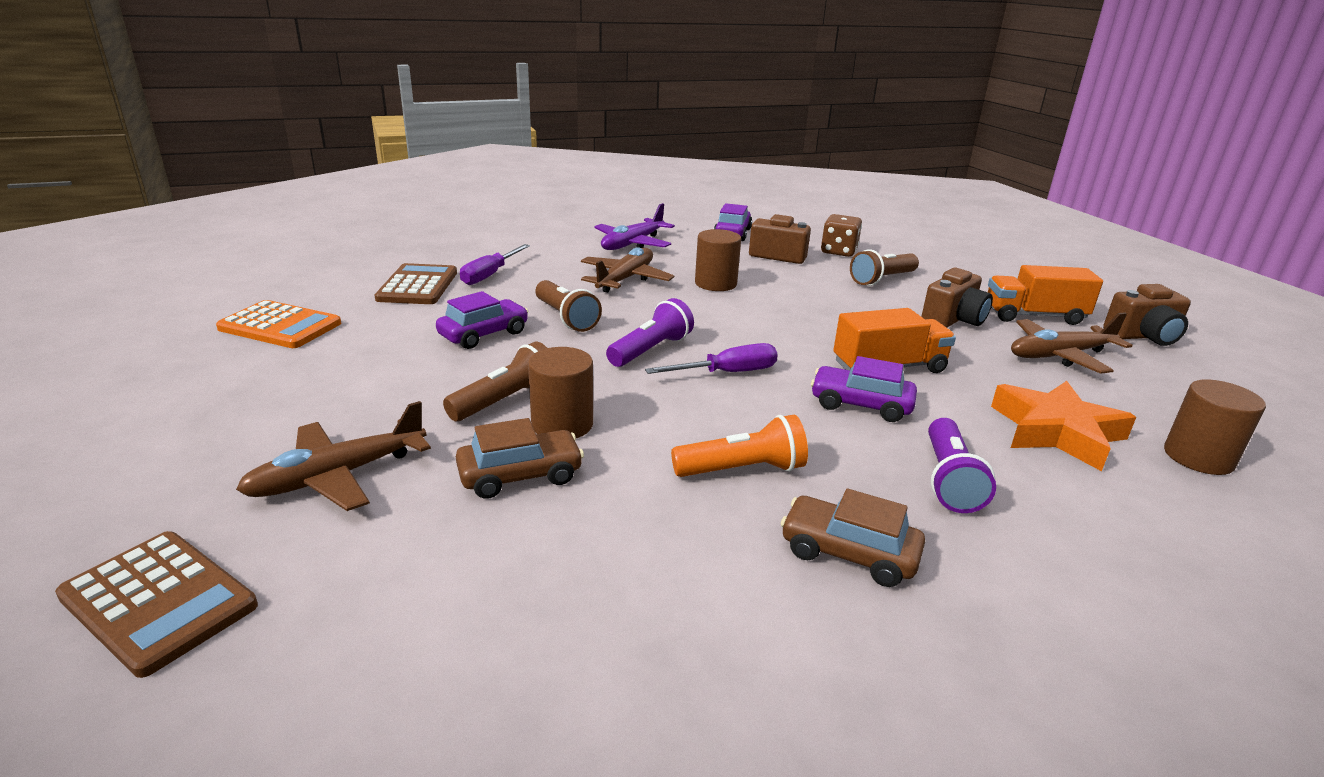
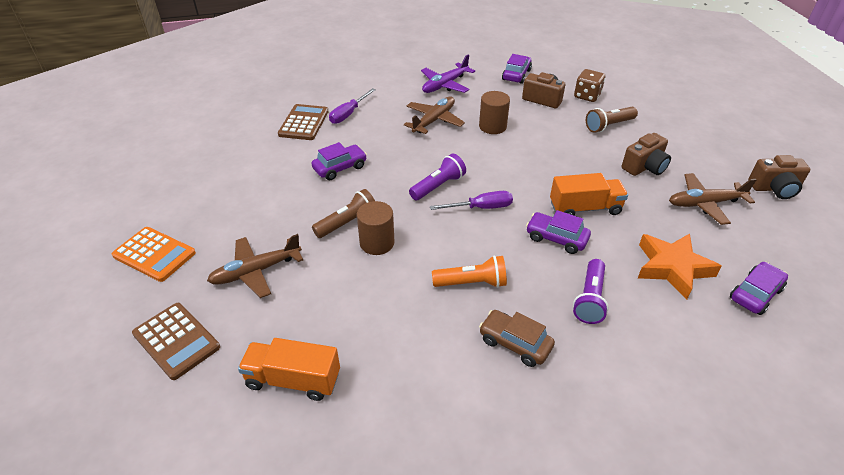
camera: 10 degrees right, 15 degrees up
(280, 326) = (224, 156): orange calculator -> orange calculator (154, 254)
(520, 475) = (350, 278): brown car -> none
(566, 318) = (391, 155): brown flashlight -> none
(1034, 316) = (703, 166): orange truck -> orange truck (293, 380)
(1198, 457) = (755, 294): brown cylinder -> purple car

